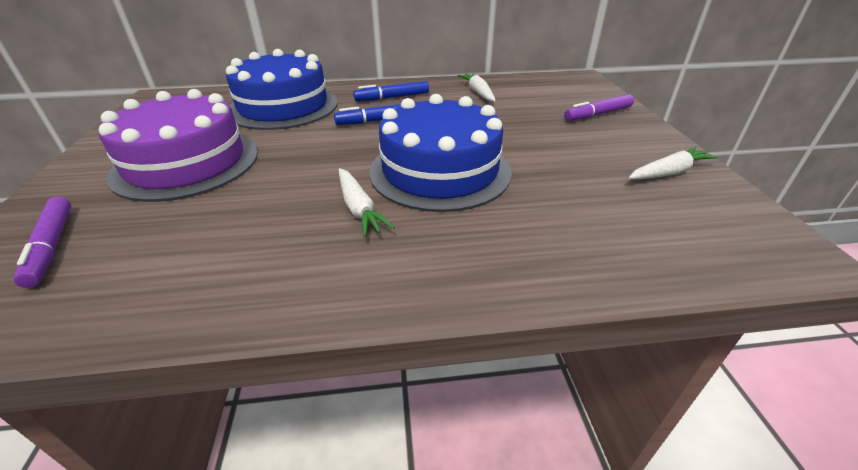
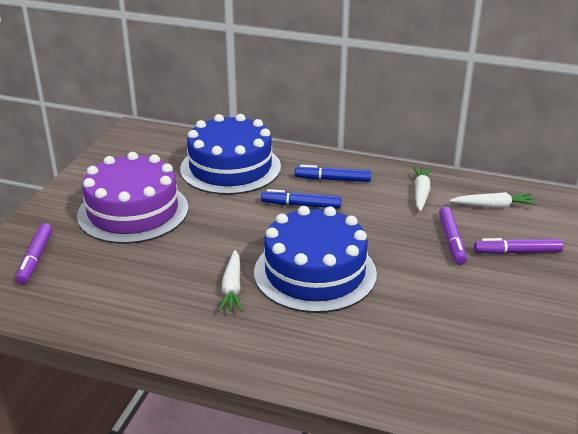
camera: 25 degrees right, 5 degrees down
(538, 118) = (452, 240): none -> purple marker
(668, 172) = (511, 332): white carrot -> white carrot (493, 206)

